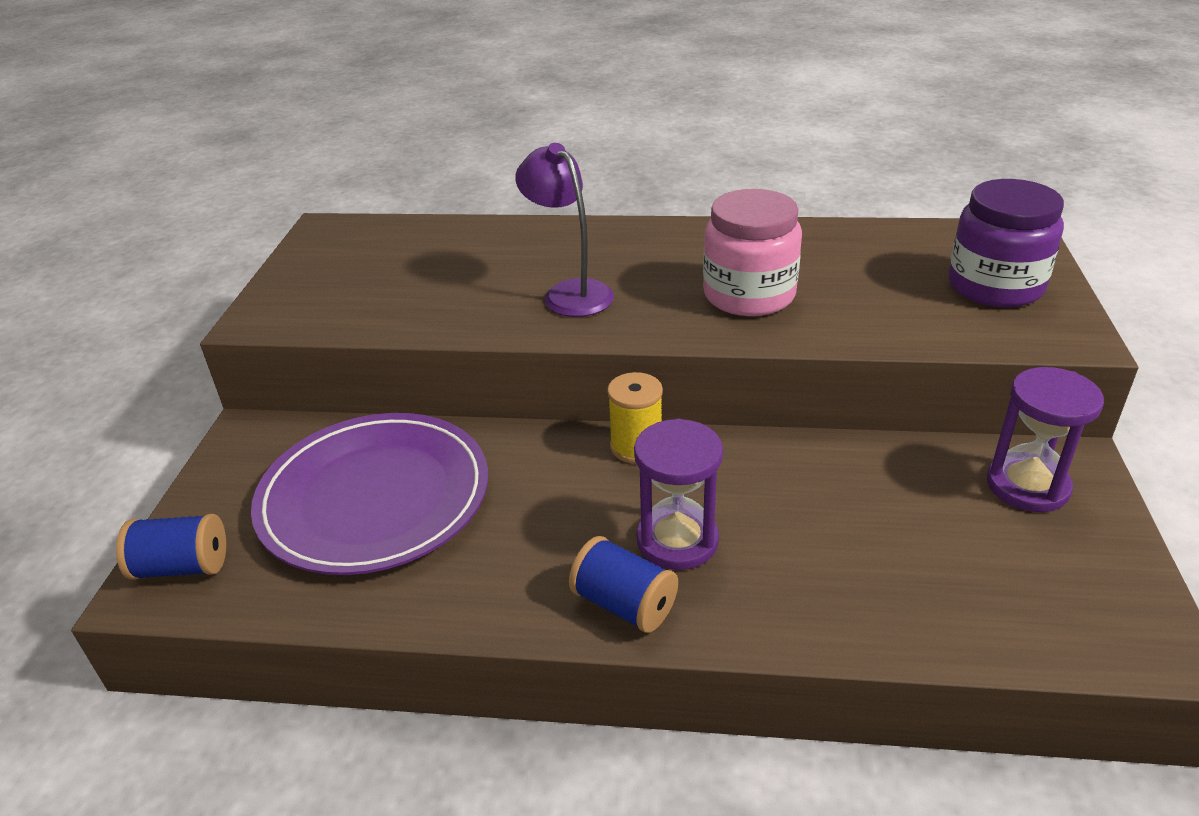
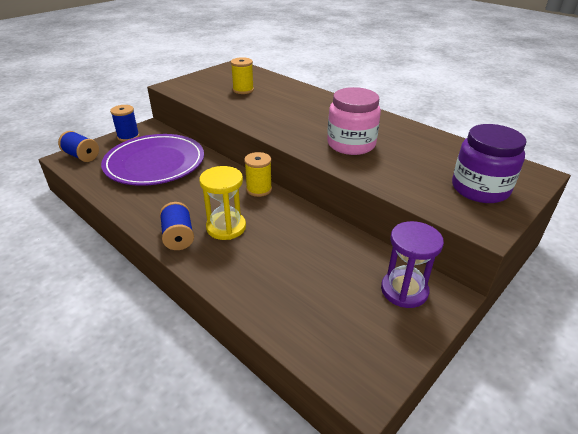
camera: 35 degrees right, 0 degrees up
(231, 473) = (128, 137): none -> blue spool
(423, 272) = (243, 90): none -> yellow spool
(570, 292) = (282, 116): purple lamp -> none
(677, 540) = (226, 227): purple hourglass -> yellow hourglass

